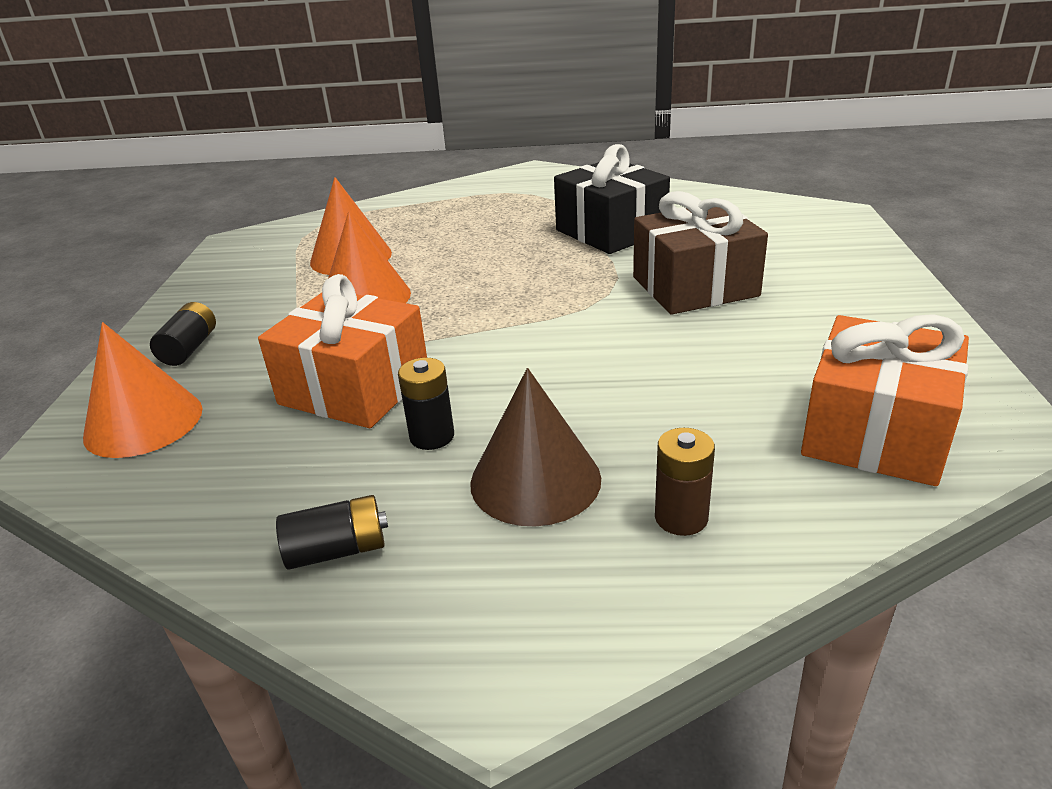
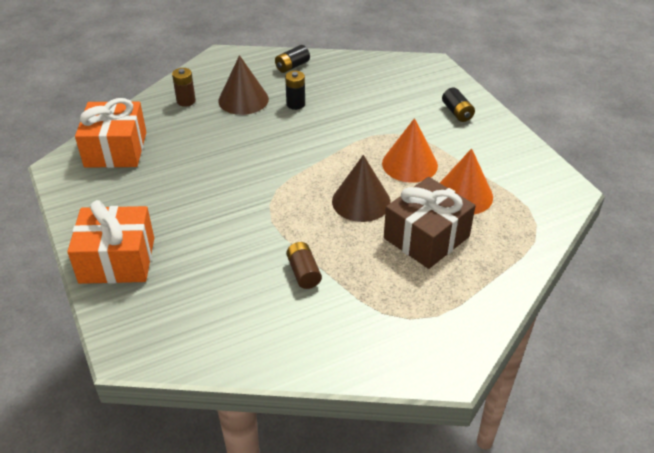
camera: 150 degrees right, 10 degrees up
(143, 422) = (419, 80): orange cone -> none
(355, 388) = (350, 114): orange gift -> orange gift (117, 260)
(481, 273) = (361, 201): none -> brown cone
(611, 231) = (303, 272): black gift -> brown battery
(694, 286) = (218, 223): brown gift -> brown gift (426, 237)

